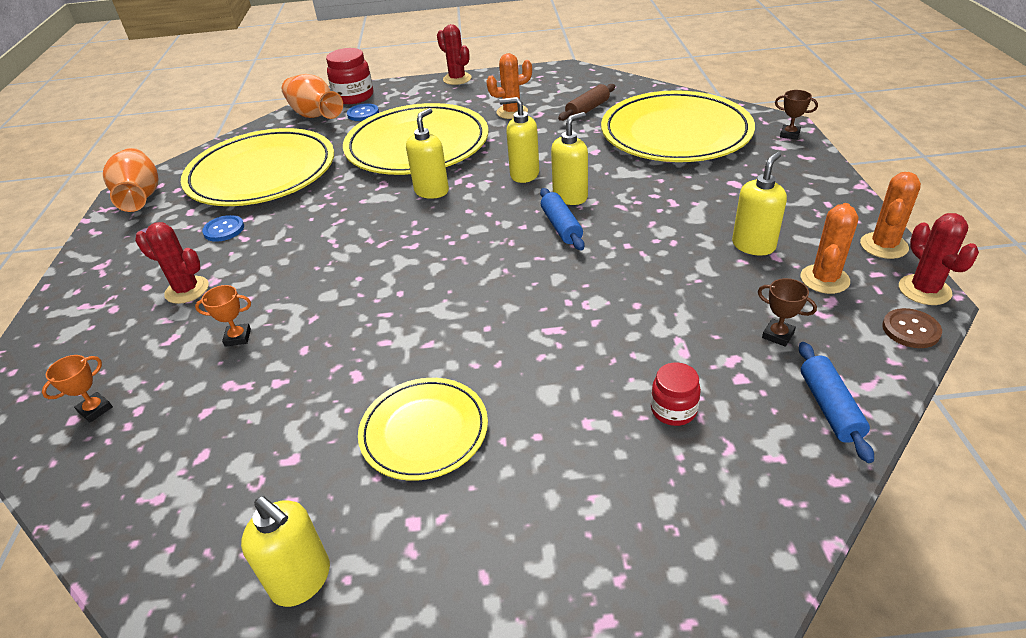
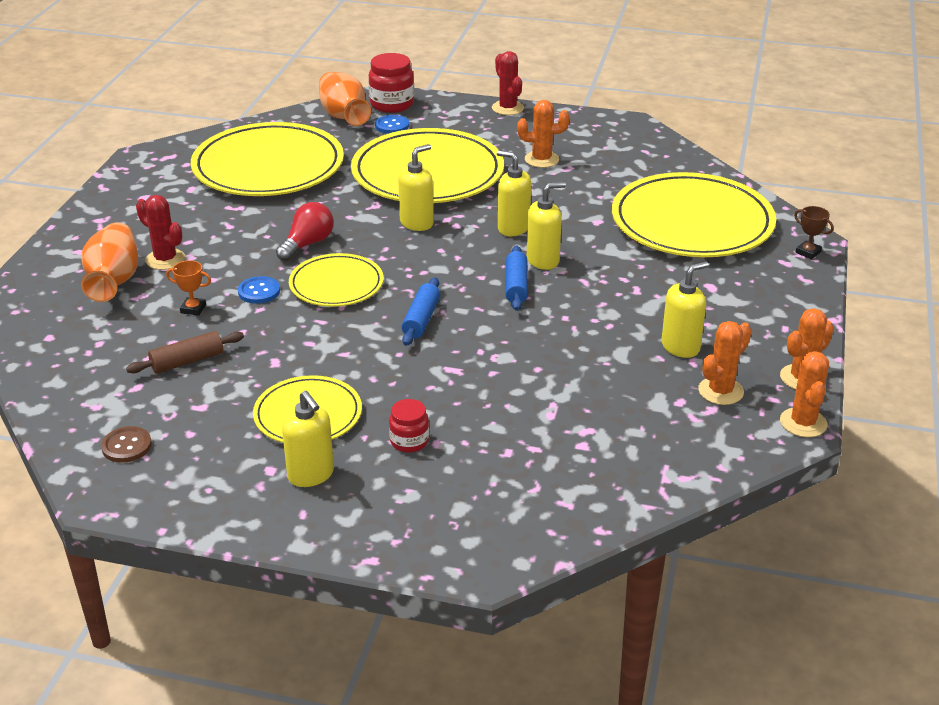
camera: 15 degrees right, 5 degrees down
(95, 409) = (67, 334): orange trophy -> none
(141, 196) = (152, 163): orange vase -> orange vase (114, 280)
(224, 230) = (214, 213): blue button -> blue button (259, 291)
(302, 580) = (178, 481): yellow soap dispenser -> yellow soap dispenser (311, 475)
(334, 237) = (307, 244): none -> red light bulb
(383, 270) = (336, 284): none -> yellow plate
(587, 110) = (620, 175): brown rolling pin -> brown rolling pin (187, 361)
(673, 410) = (510, 452): red jar -> red jar (409, 441)
(778, 335) = (640, 423): brown trophy -> none
(829, 407) = (638, 484): blue rolling pin -> blue rolling pin (421, 319)
(910, 330) = (759, 449): brown button -> brown button (126, 446)
(924, 290) = (803, 423): red cactus -> orange cactus

